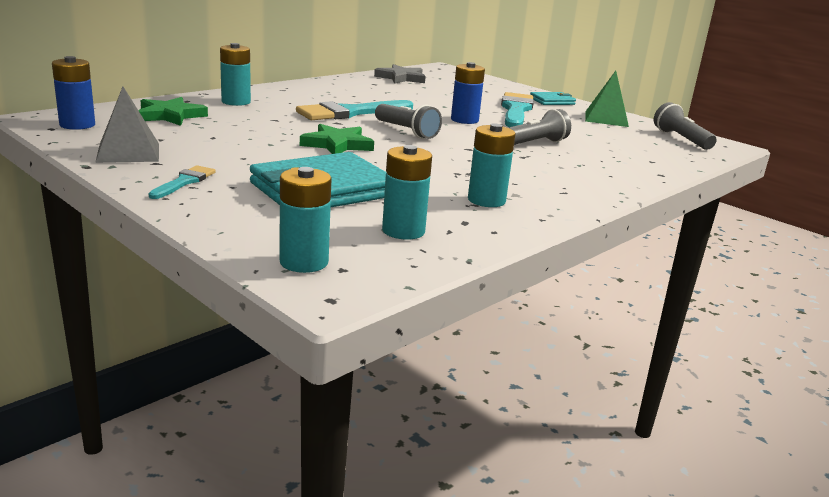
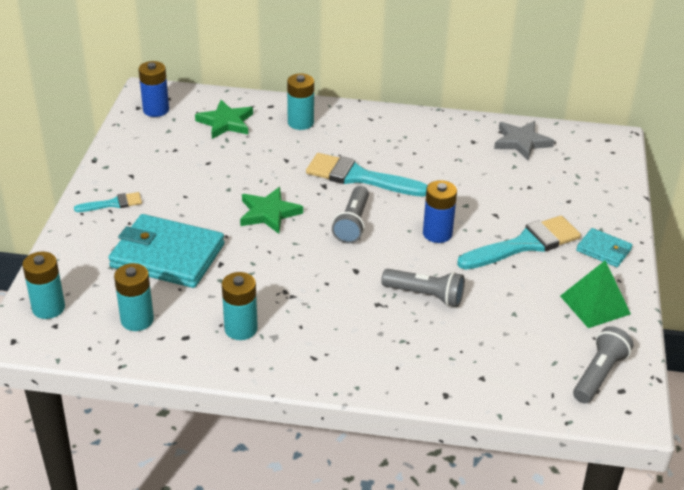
camera: 55 degrees right, 15 degrees up
(128, 152) = (134, 156): grey pyramid -> none

